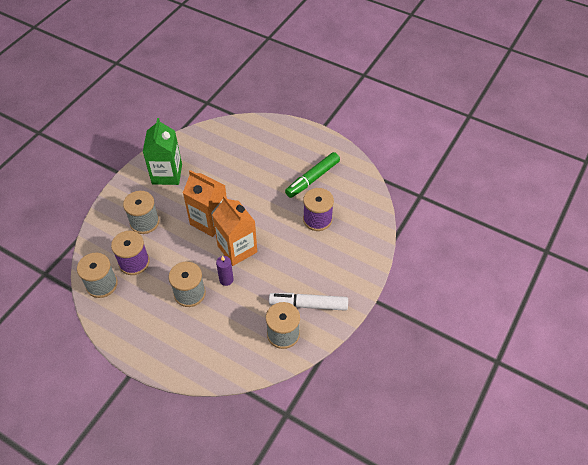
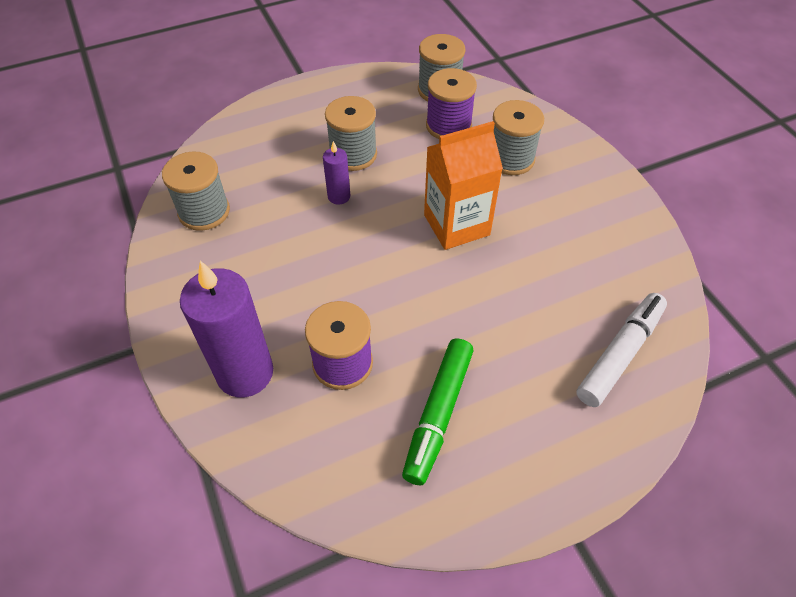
camera: 125 degrees right, 0 degrees up
(167, 174) = (593, 218): green carton -> none
(237, 249) = (378, 231): orange carton -> none
(308, 304) = (213, 260): white marker -> white marker (620, 354)
(312, 179) = (438, 414): green marker -> green marker turned 150 degrees counterclockwise
(350, 249) = (245, 373): none -> purple candle

